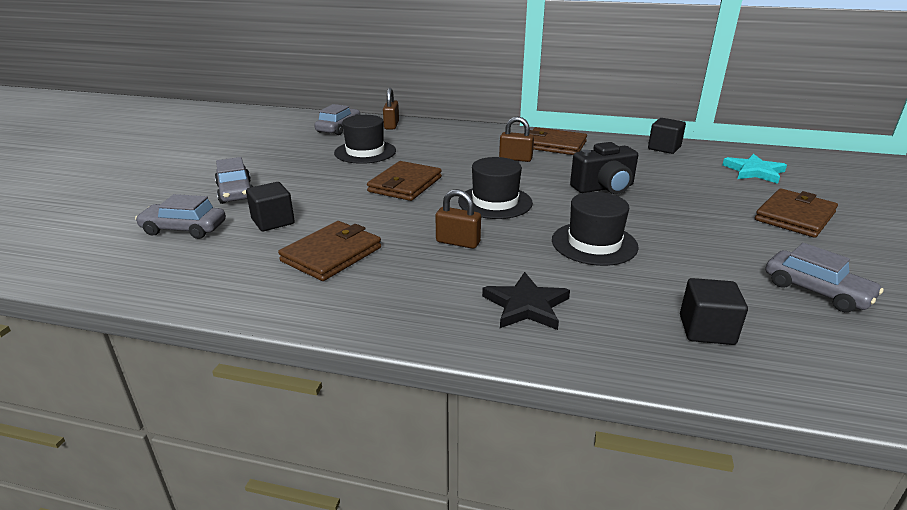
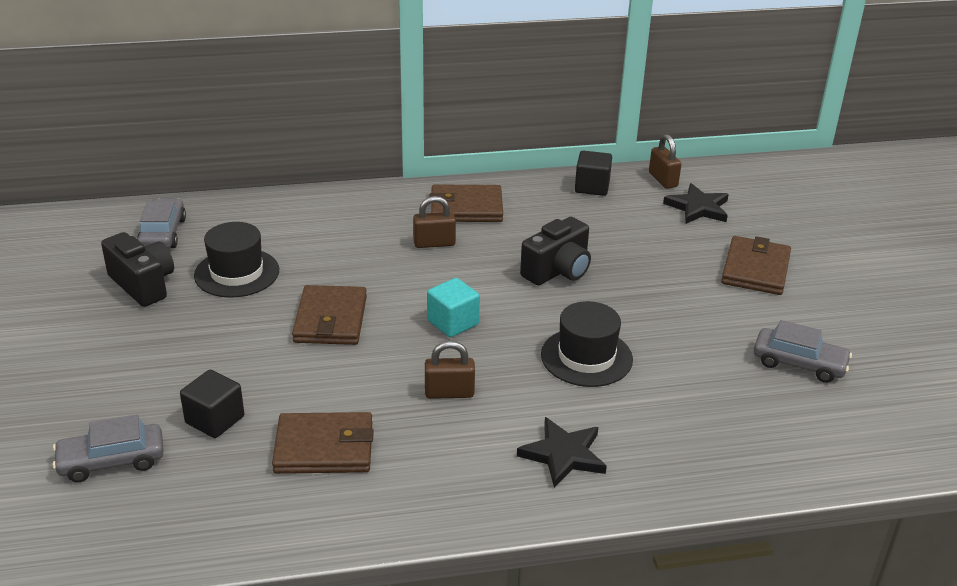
camera: 25 degrees left, 5 degrees up
(235, 192) = (122, 385): grey car -> none
(302, 148) = (143, 284): none -> black camera
(331, 254) = (324, 447): brown wallet -> brown wallet turned 75 degrees clockwise
(391, 125) = (233, 212): brown padlock -> brown padlock (663, 180)
(495, 202) = (453, 322): black hat -> turquoise cube
(706, 330) = (727, 435): black cube -> none
(754, 171) = (698, 208): turquoise star -> black star

